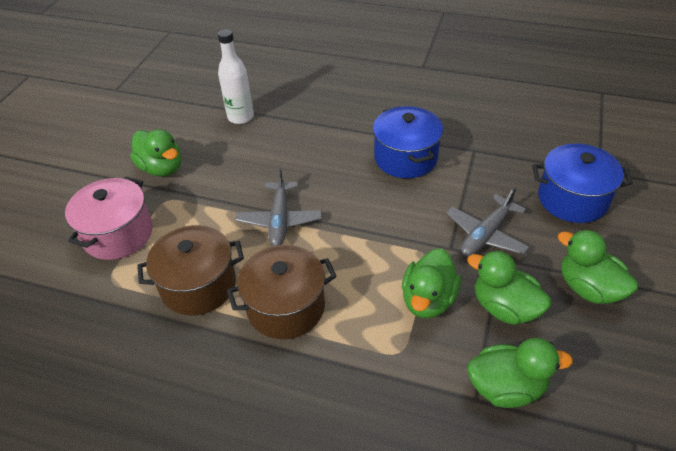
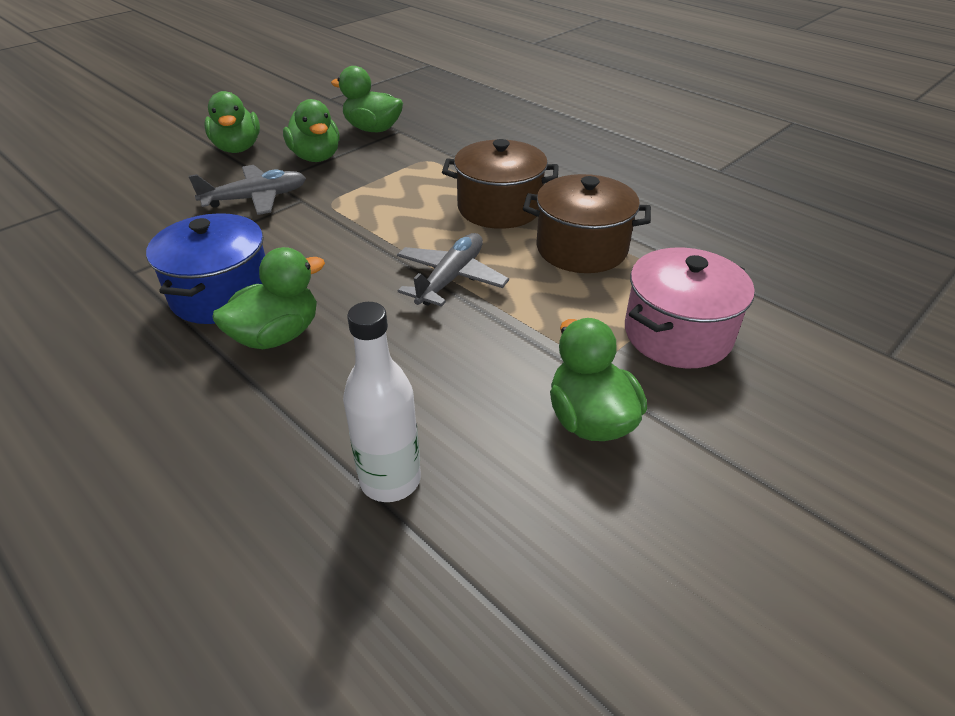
camera: 155 degrees left, 5 degrees down
(428, 300) = (369, 177): green duck -> green duck (277, 335)
(572, 199) = (133, 197): blue pot -> none

